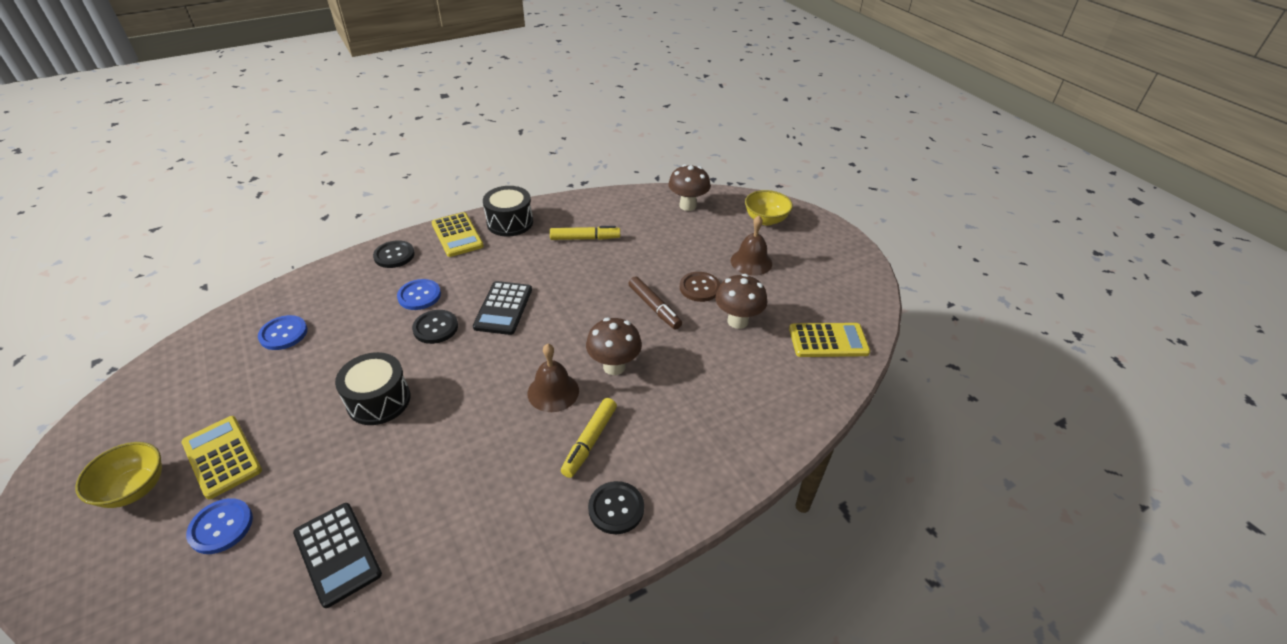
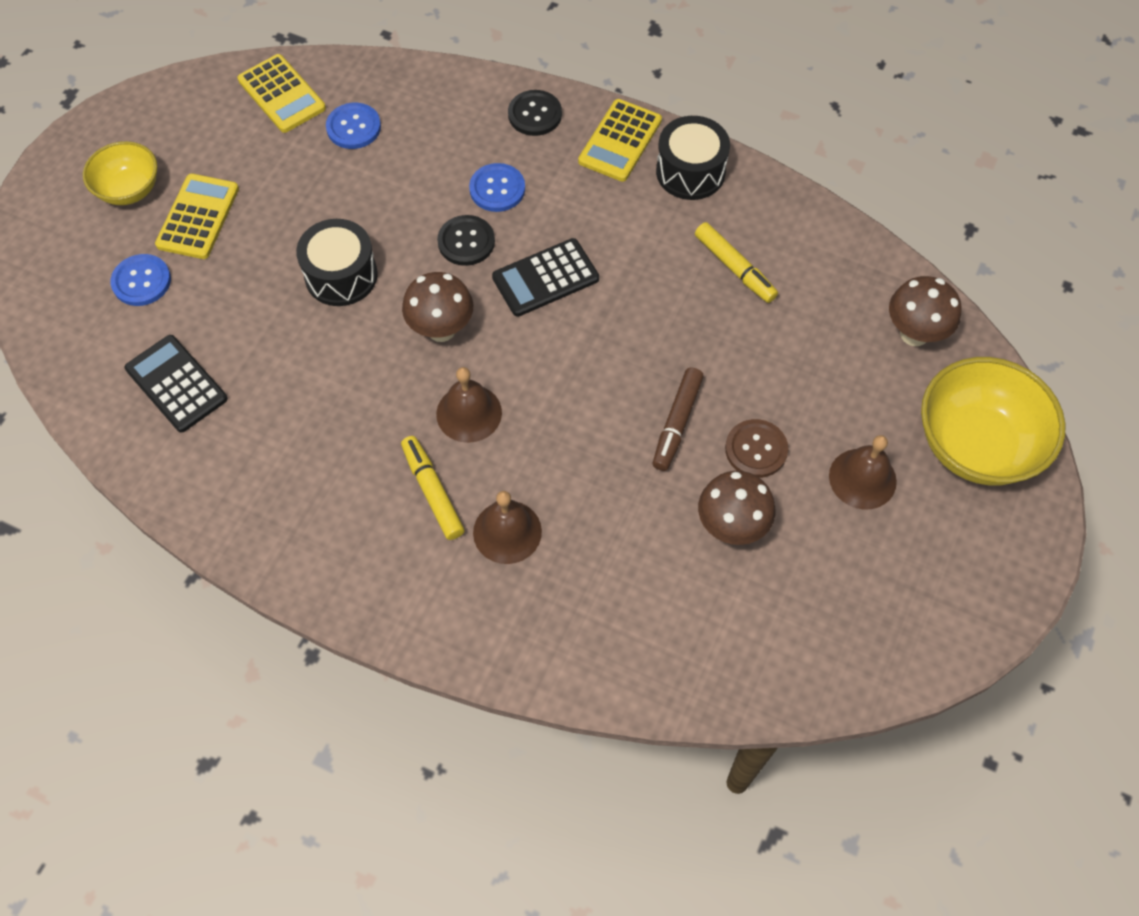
camera: 55 degrees right, 20 degrees up
(337, 554) = (176, 384): black calculator -> black calculator turned 120 degrees clockwise
(589, 441) = (432, 491): yellow marker -> yellow marker turned 75 degrees clockwise
(614, 366) = (549, 445): brown mushroom -> brown mushroom (441, 329)
(616, 508) = (373, 568): black button -> none
(654, 419) = (507, 532): none -> brown bell
(765, 220) = (975, 445): yellow bowl -> yellow bowl, size x1.70
(828, 341) = (784, 648): yellow calculator -> yellow calculator (281, 94)

